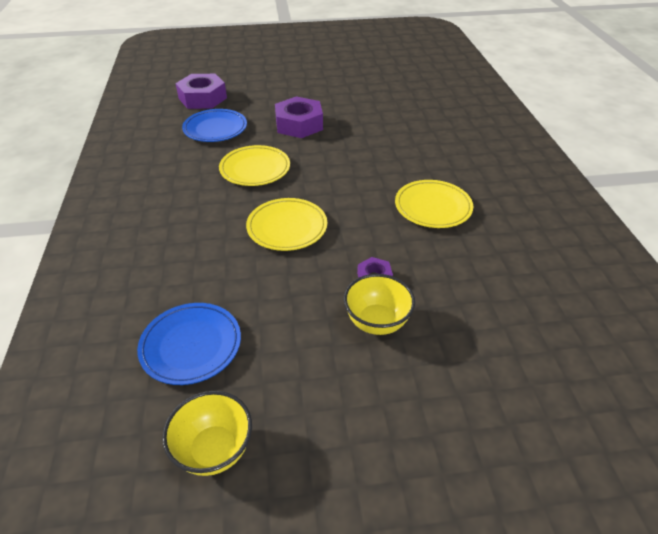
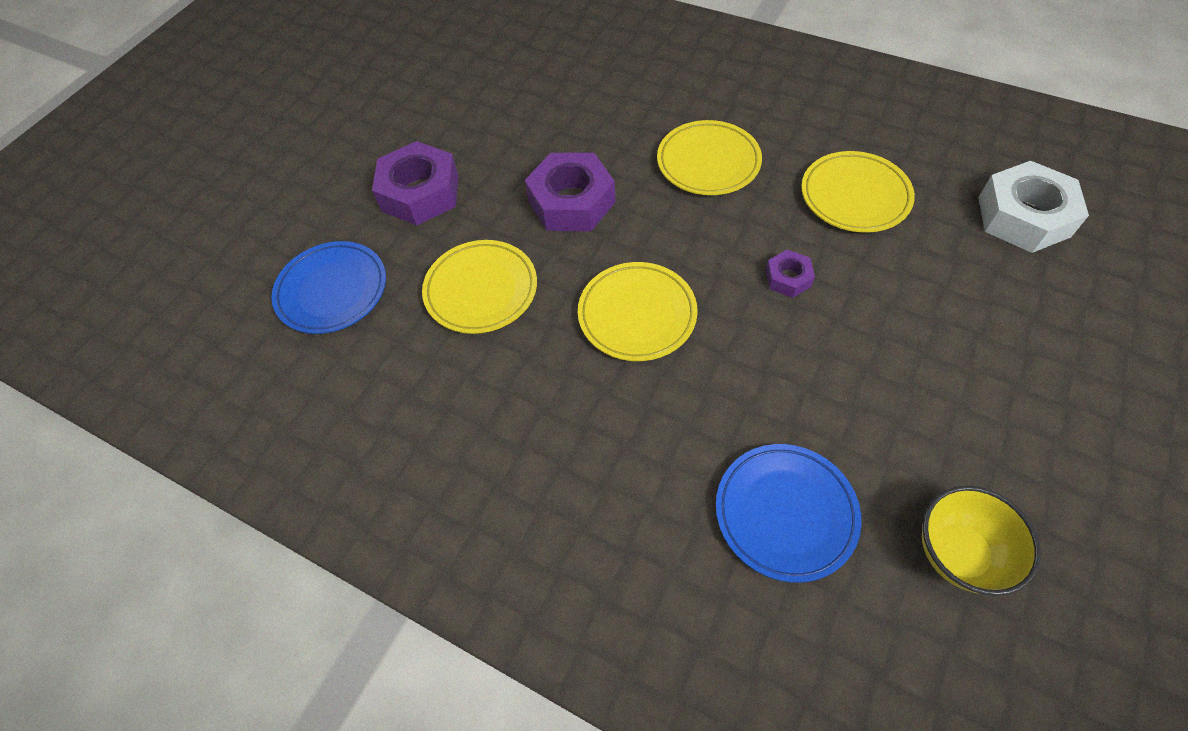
camera: 50 degrees left, 15 degrees up
(202, 98) = (224, 269): purple nut -> purple nut (571, 202)
(377, 322) = (857, 313): yellow bowl -> none
(480, 282) = (854, 196): none -> yellow plate
(570, 387) = (1023, 217): none -> white nut

